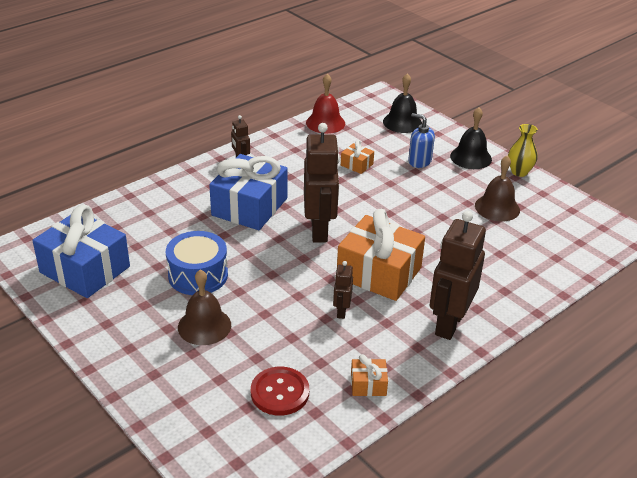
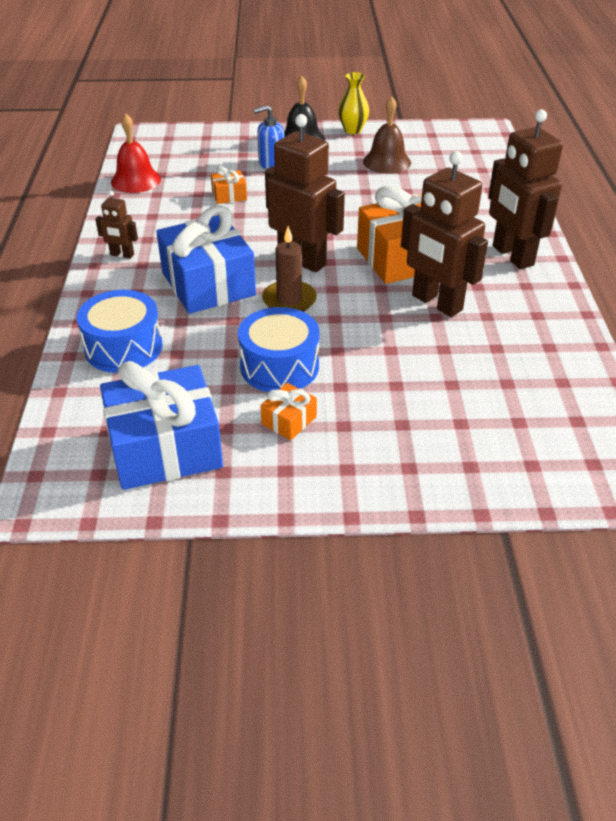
camera: 50 degrees left, 5 degrees up
(155, 209) = (123, 347): none -> blue drum
(204, 326) = (368, 397): brown bell -> none
(269, 246) = (289, 300): none -> brown candle
(280, 392) = (516, 391): red button -> none
(341, 311) = (436, 303): brown robot -> brown robot, size x2.12
(368, 384) = (551, 334): orange gift -> orange gift (289, 420)
(402, 122) = (200, 144): black bell -> none

